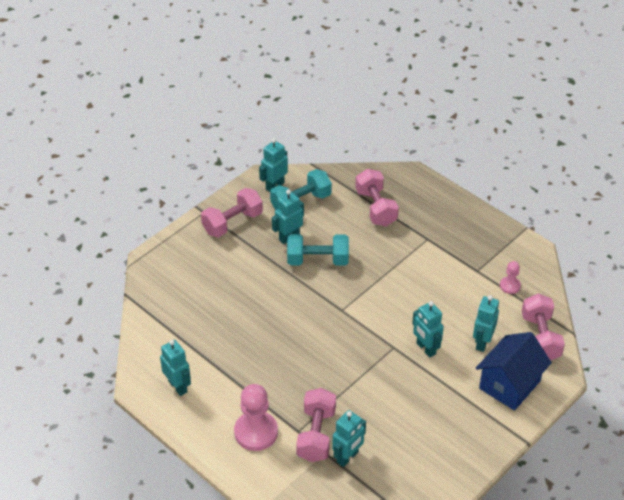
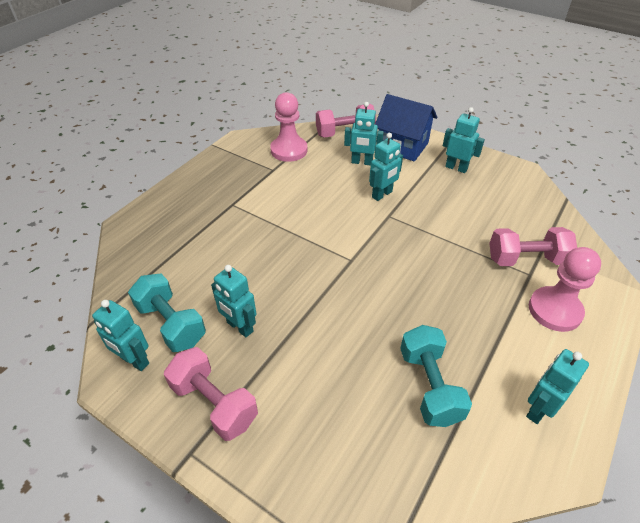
camera: 100 degrees left, 0 degrees up
(317, 260) = (277, 291): turquoise dumbbell -> turquoise dumbbell (429, 386)
(348, 457) = (537, 233): turquoise robot -> turquoise robot (456, 168)
(376, 208) = (183, 248): pink dumbbell -> none
(510, 286) = (289, 150): pink pawn -> pink pawn, size x1.92

